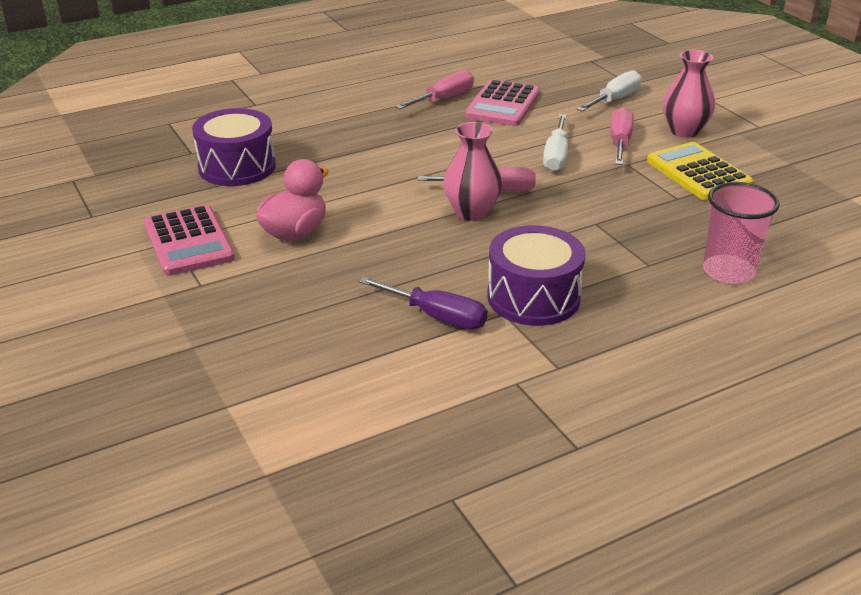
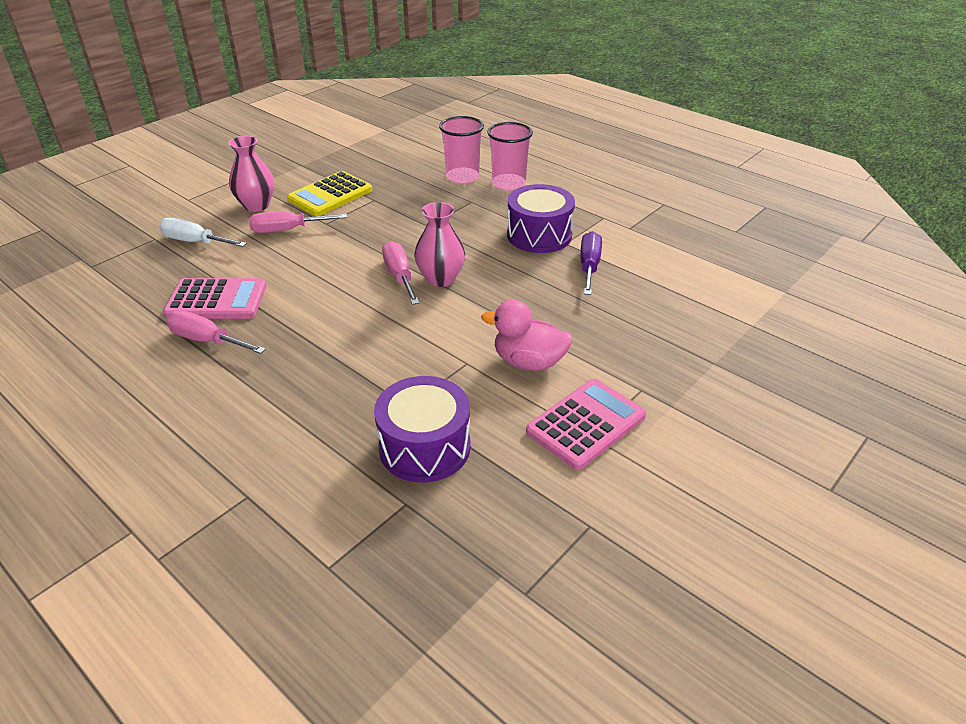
camera: 110 degrees left, 5 degrees up
(556, 156) = (324, 255): white screwdriver -> none
(696, 307) = (508, 183): none -> pink cup

